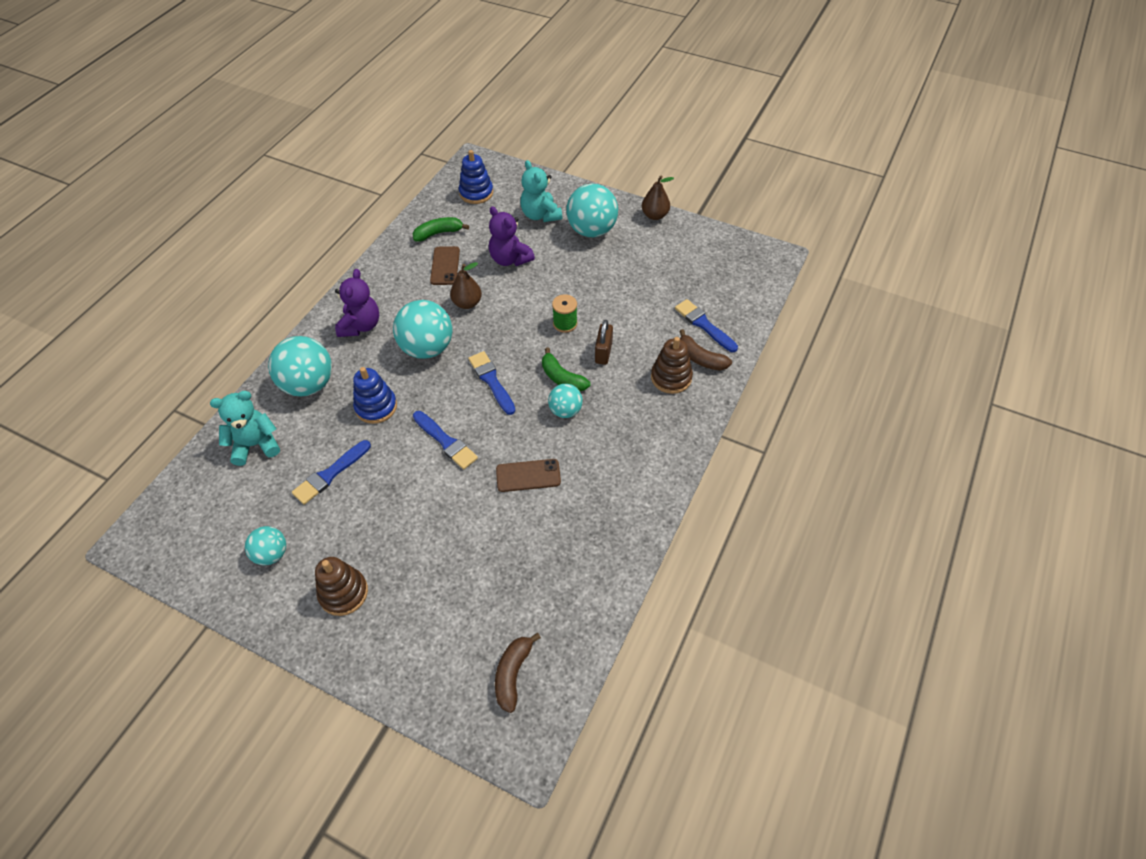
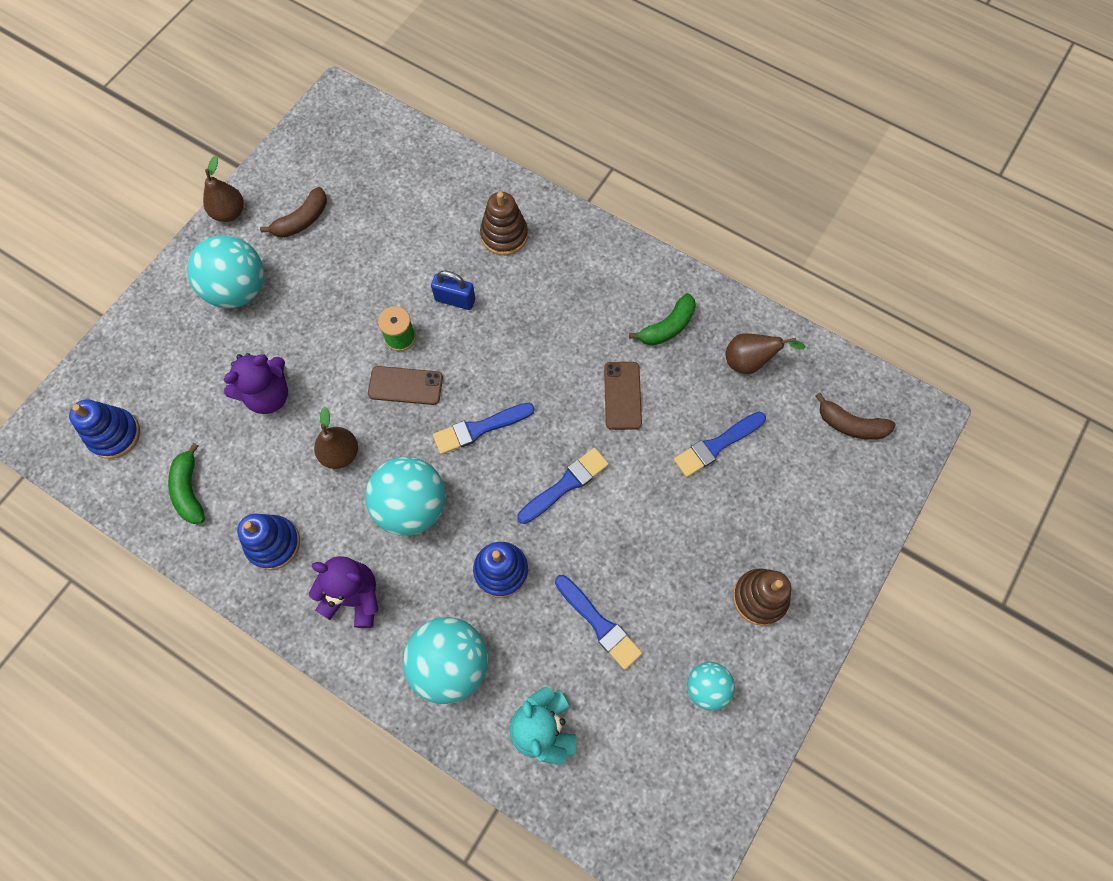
camera: 85 degrees left, 15 degrees up
(400, 279) = (273, 543): none -> blue stacking toy
(445, 266) = (261, 482): brown phone -> brown phone (405, 386)
(540, 215) = (189, 350): turquoise teddy bear -> none
(562, 378) = (487, 348): green banana -> green banana (667, 327)
(565, 411) = (536, 349): turquoise ball -> none
(572, 577) = (749, 362): none -> brown pear
(603, 352) = (455, 300): brown padlock -> blue padlock
(700, 358) = (481, 202): brown banana -> brown banana (302, 220)
(704, 325) = (431, 190): blue brush -> blue brush (716, 445)

